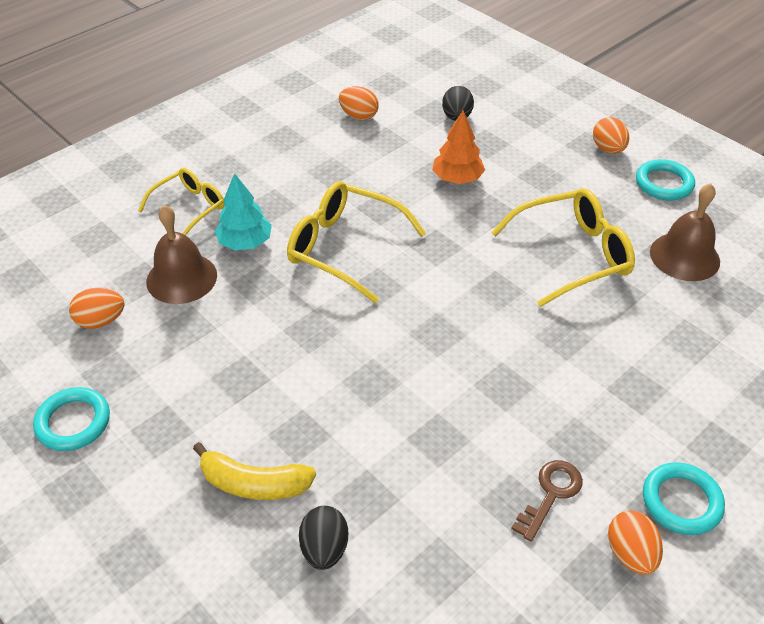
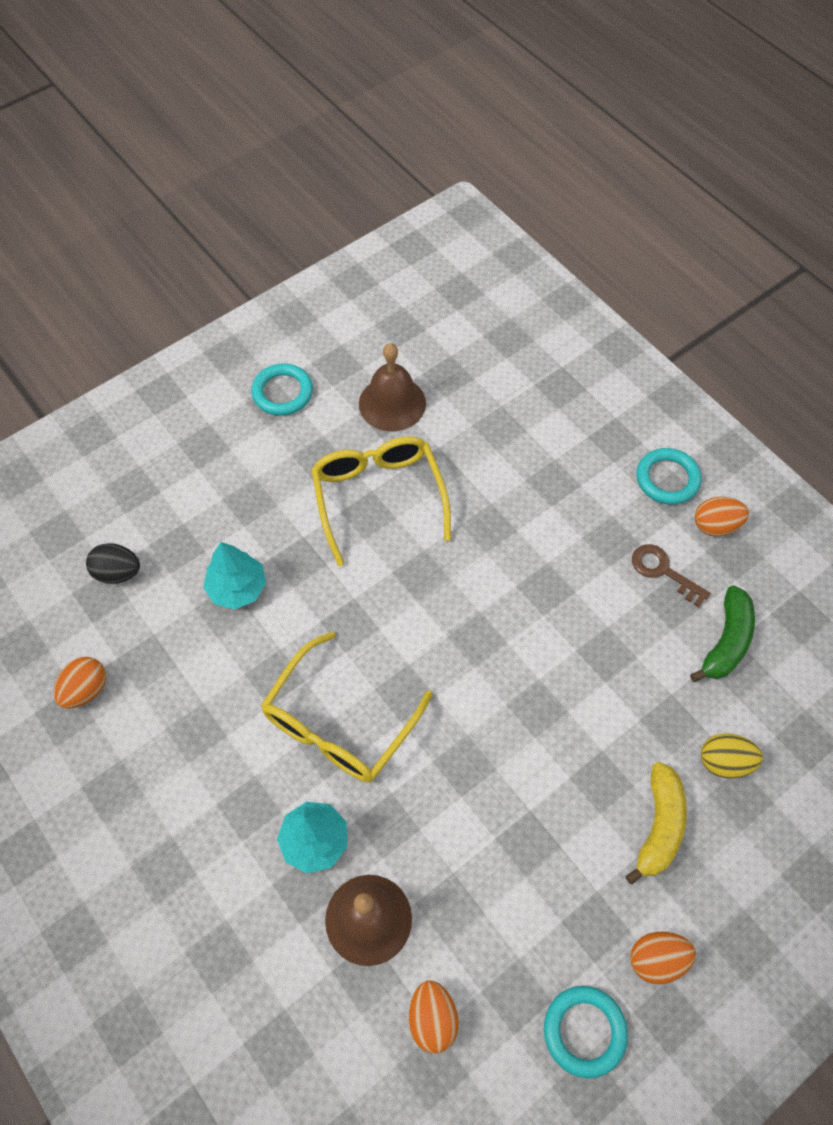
camera: 85 degrees left, 15 degrees up
(190, 207) = (236, 917): yellow glasses -> none
(324, 549) = (724, 762): black egg -> yellow egg
(457, 178) = (237, 588): orange tree -> turquoise tree
(472, 558) = (726, 641): none -> green banana
(608, 149) = (215, 428): orange egg -> orange egg (656, 959)

